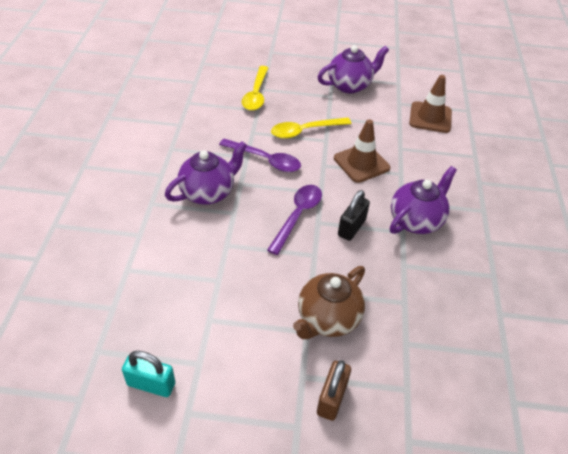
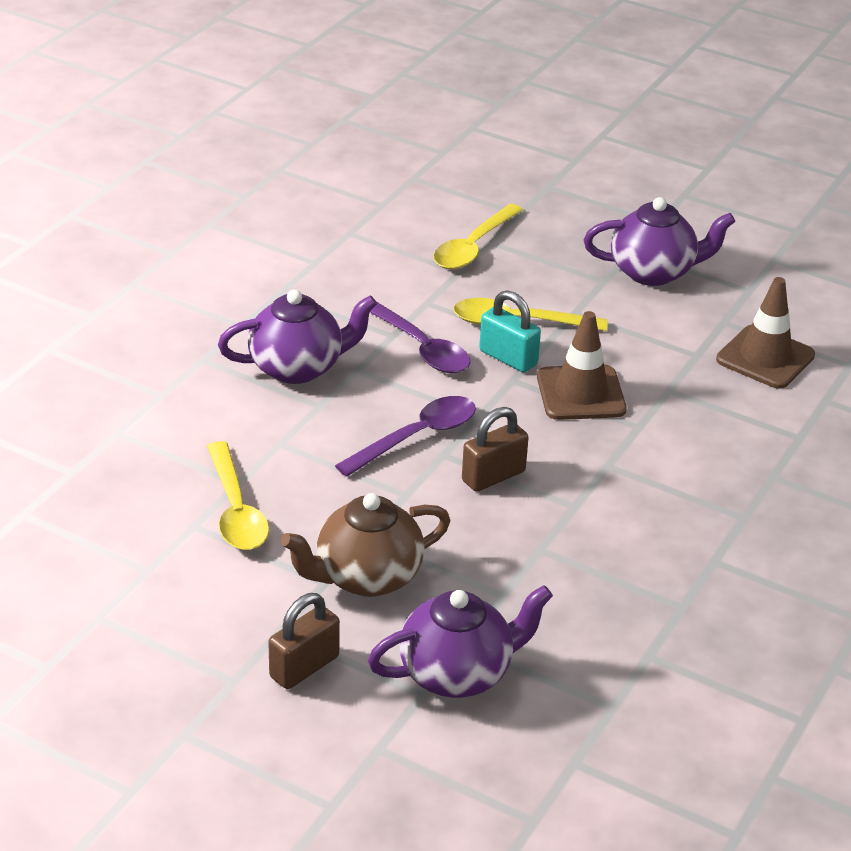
camera: 25 degrees right, 10 degrees down
(151, 384) = (70, 571): turquoise padlock -> turquoise padlock (508, 358)
(228, 300) = (236, 510): none -> yellow spoon
(351, 227) = (493, 476): black padlock -> brown padlock
(416, 220) = (611, 497): purple teapot -> purple teapot (457, 673)

